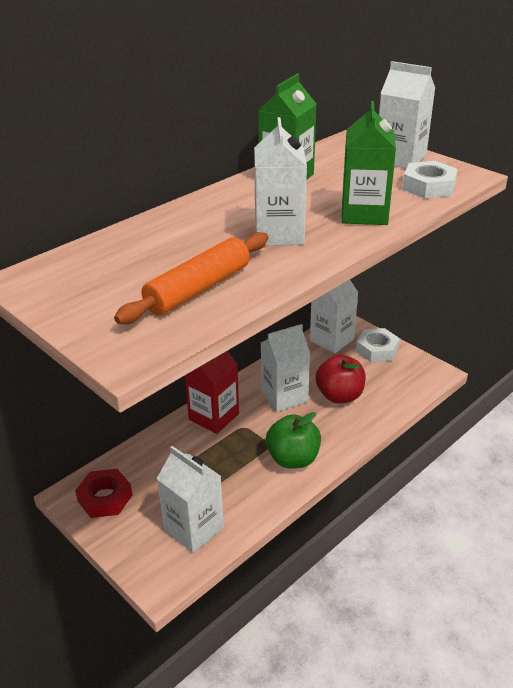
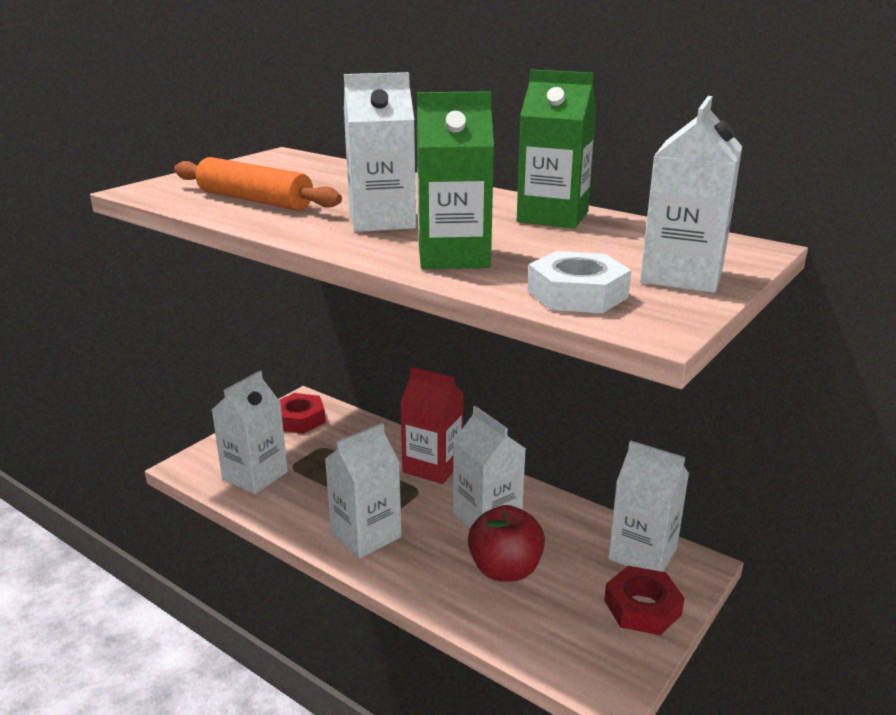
camera: 80 degrees right, 10 degrees down
(293, 459) = (366, 535): green apple -> white carton
(377, 349) = (642, 607): white nut -> red nut

